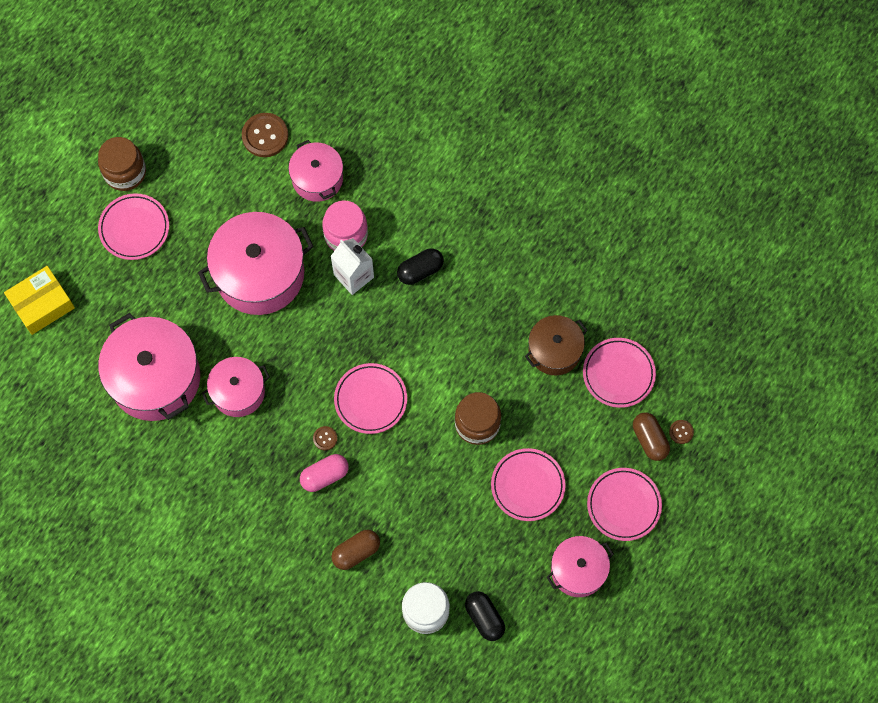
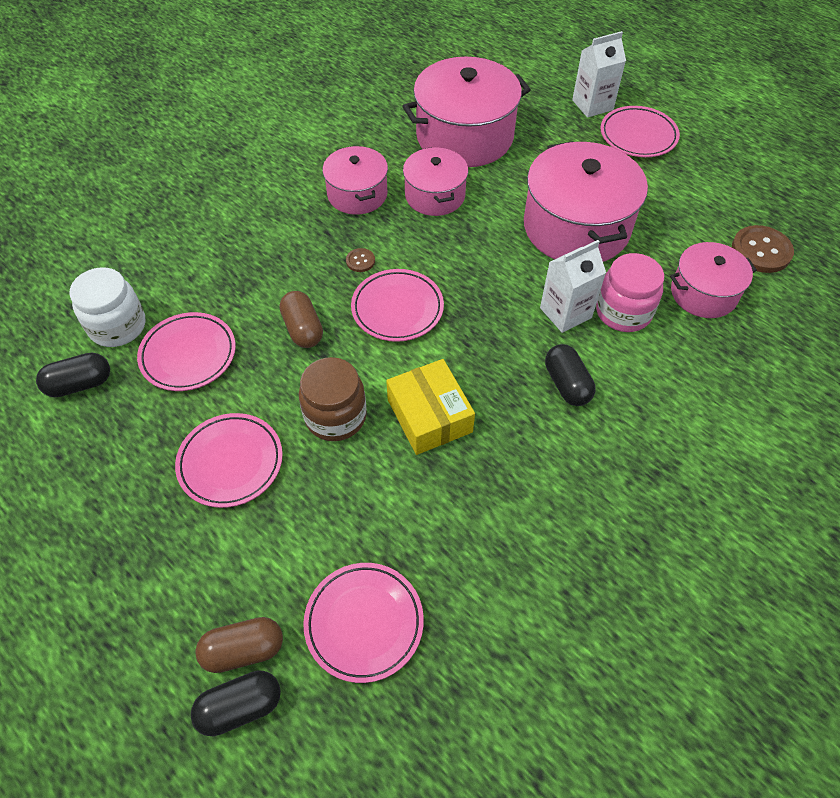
camera: 100 degrees right, 15 degrees down
(42, 304) = (557, 70): yellow box -> yellow box (429, 416)
(94, 269) = (592, 105): none -> white carton
(125, 172) = (705, 134): brown jar -> none
(325, 476) = (315, 255): pink capsule -> none
(356, 552) = (216, 272): brown capsule -> brown capsule (303, 329)
(554, 350) = (421, 534): brown pot -> none
(578, 570) = (89, 505): pink pot -> pink pot (357, 194)
(623, 505) = (155, 587): pink plate -> pink plate (188, 355)
(681, 432) = (240, 707): brown button -> black capsule

